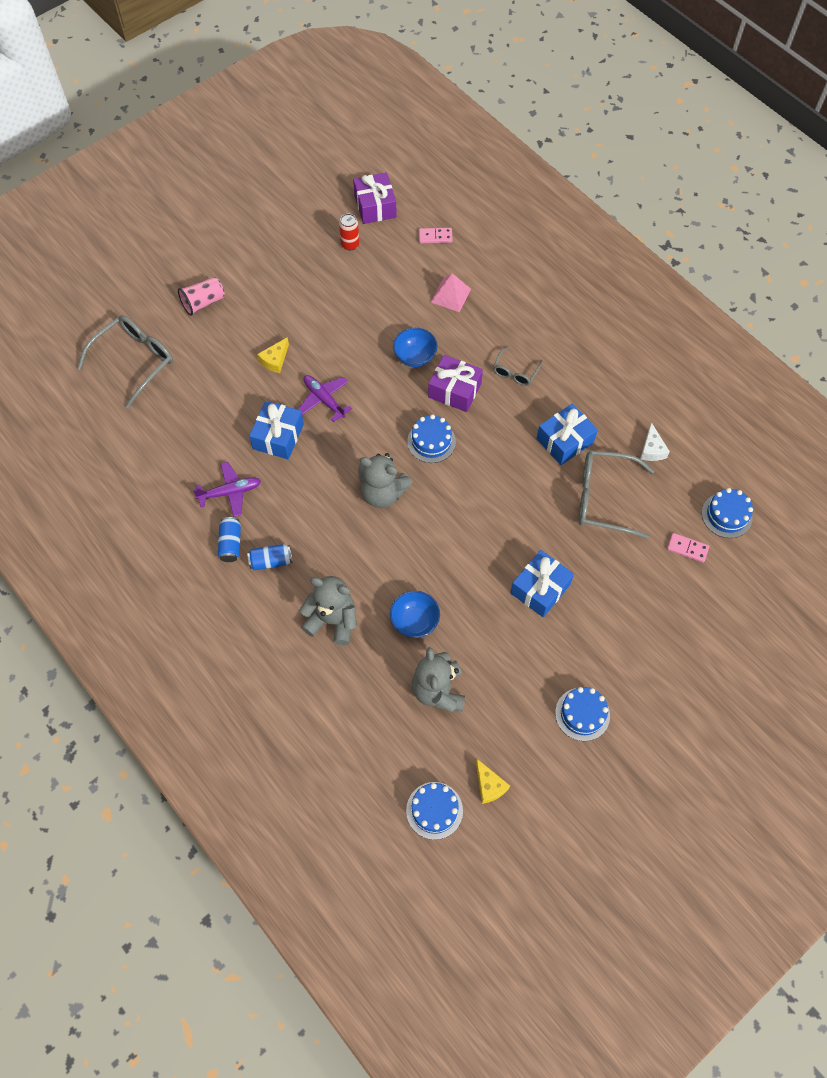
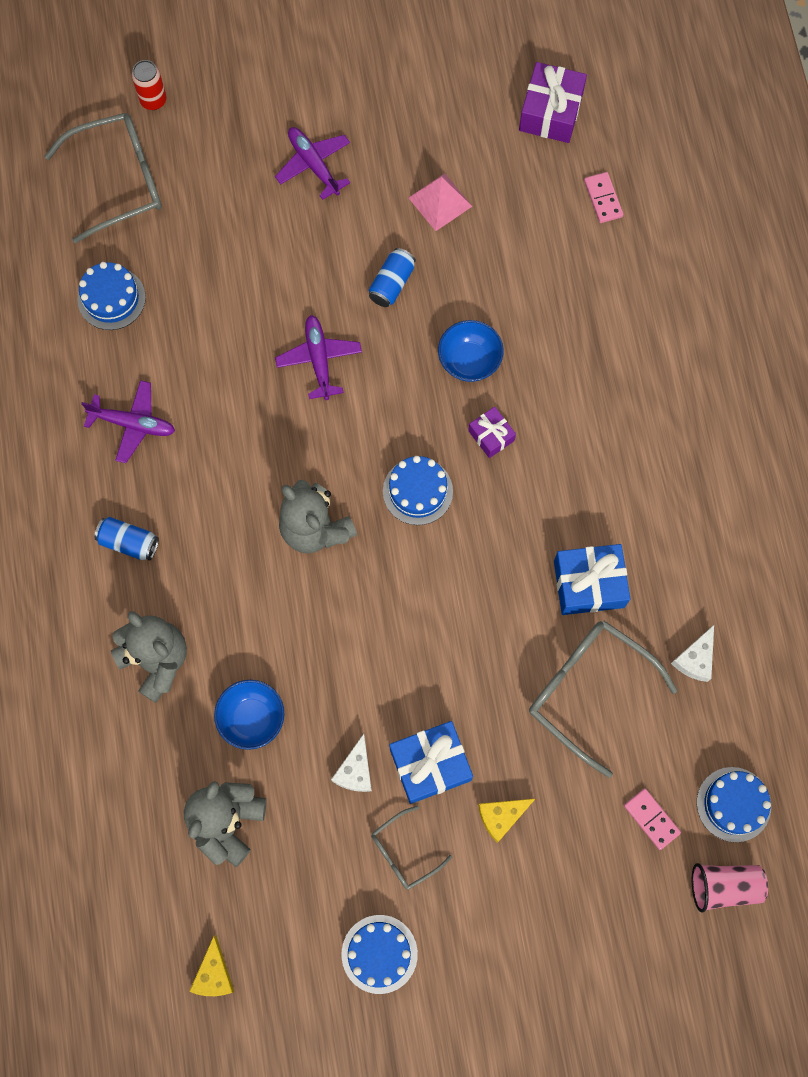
camera: 30 degrees right, 10 degrees up
(203, 303) = (248, 142): pink cup -> pink cup (724, 886)
(231, 544) = (95, 493): blue can -> blue can (392, 284)
(252, 297) = (313, 165): none -> purple plane
(275, 360) = (290, 271): yellow cheese -> yellow cheese (501, 816)
(278, 436) = (233, 380): blue gift -> none
(350, 244) = (483, 153): red can -> red can (153, 100)
(434, 810) = (133, 965): blue cake -> blue cake (111, 298)
(435, 237) = (603, 199): pink domino -> pink domino turned 45 degrees clockwise
(450, 295) = (570, 296): pink pyramid -> pink pyramid (440, 202)
(454, 390) = (491, 436): purple gift -> purple gift, size x0.58
(498, 617) = (355, 770): none -> white cheese
(515, 372) = (586, 452): grey glasses -> grey glasses (404, 852)

